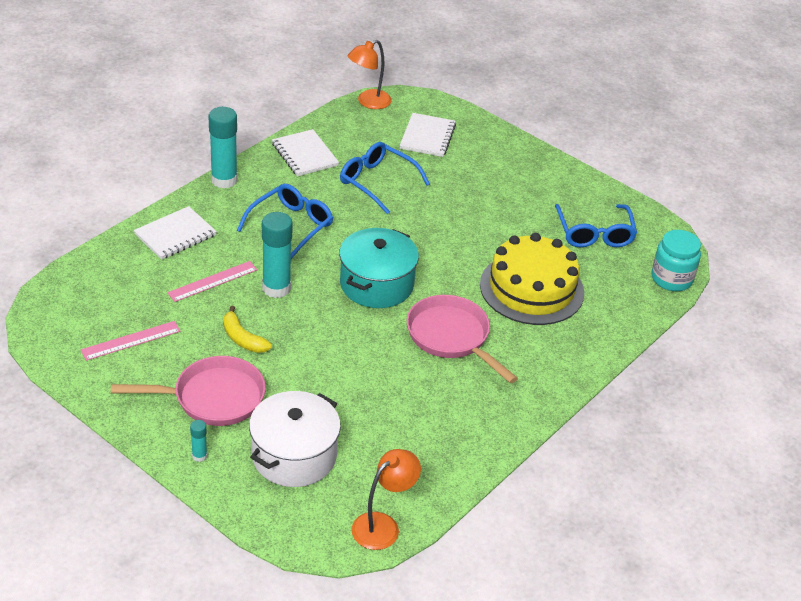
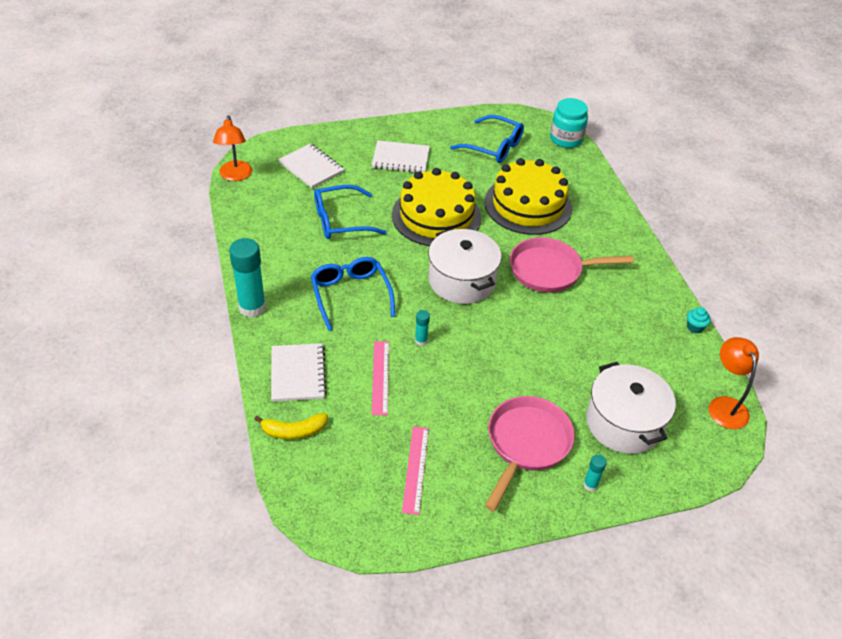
camera: 55 degrees left, 5 degrees up
(242, 338) = (467, 391): yellow banana -> yellow banana (294, 431)
(276, 288) = (421, 341): turquoise glue stick -> turquoise glue stick, size x0.46
(305, 155) = (266, 243): white notebook -> white notebook (400, 159)
(376, 284) = (462, 280): turquoise pot -> white pot
(447, 235) = (436, 216): none -> yellow cake
(476, 470) = (695, 327): none -> turquoise cupcake

